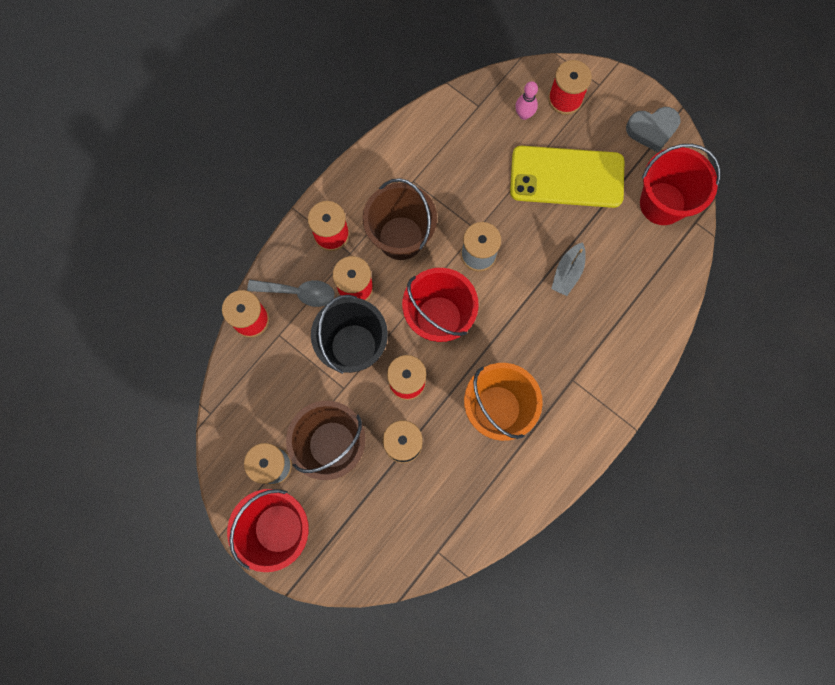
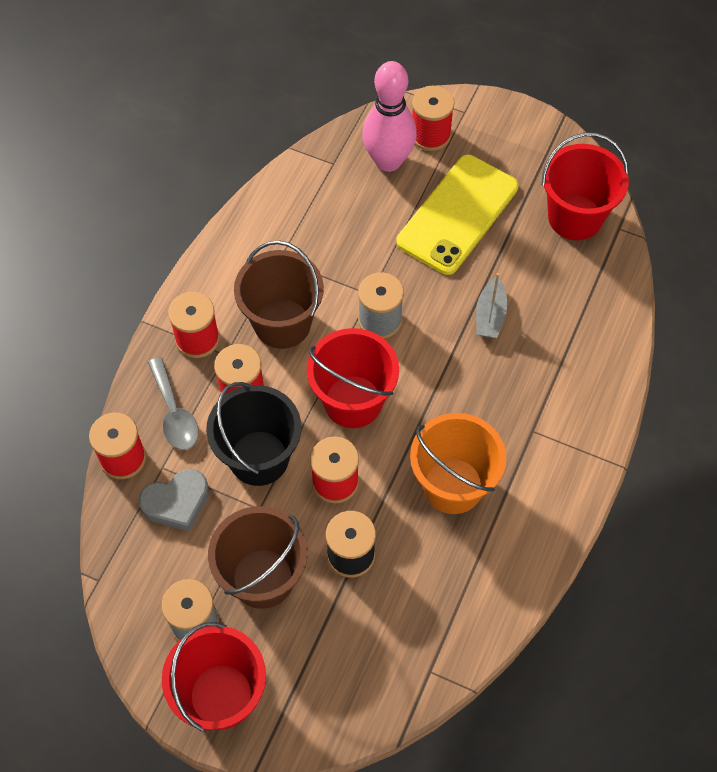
camera: 15 degrees left, 15 degrees down
(298, 293) = (174, 413): grey spoon -> grey spoon turned 75 degrees clockwise
(524, 114) = (388, 161): pink bowling pin -> pink bowling pin, size x2.05
(566, 177) = (457, 214): yellow phone -> yellow phone turned 45 degrees counterclockwise
(652, 130) = (538, 145): grey heart -> grey heart (177, 502)

